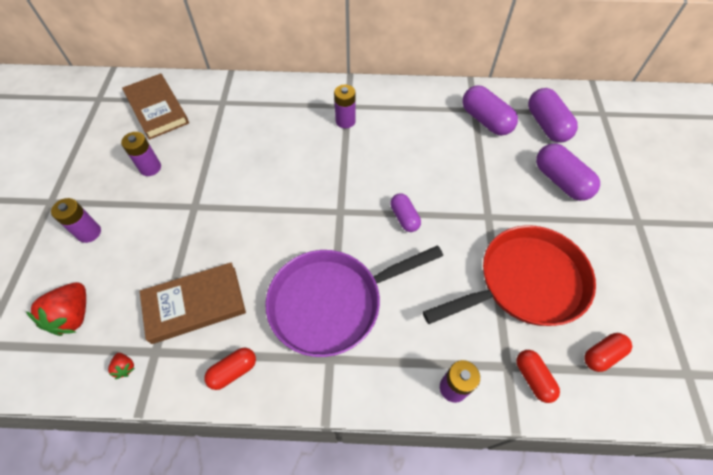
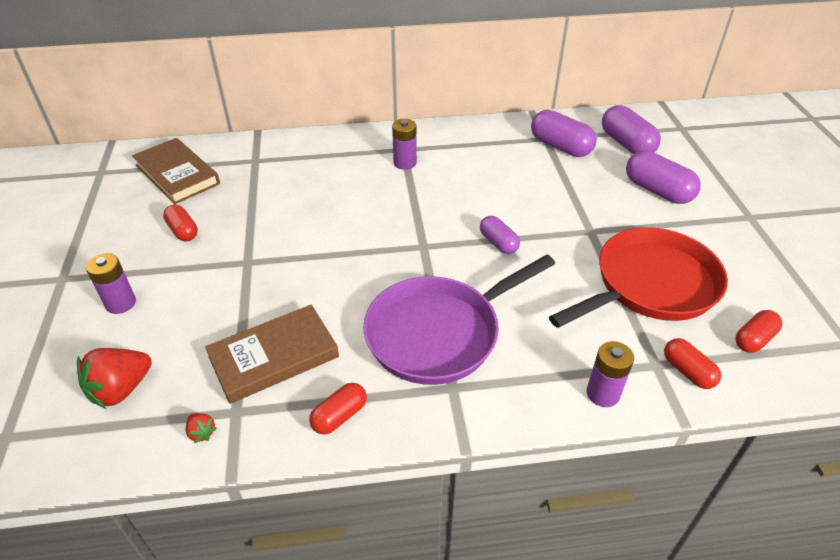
camera: 10 degrees left, 15 degrees down
(73, 316) = (121, 389): red strawberry -> red strawberry turned 45 degrees clockwise
(150, 168) = (183, 231): purple battery -> red capsule

